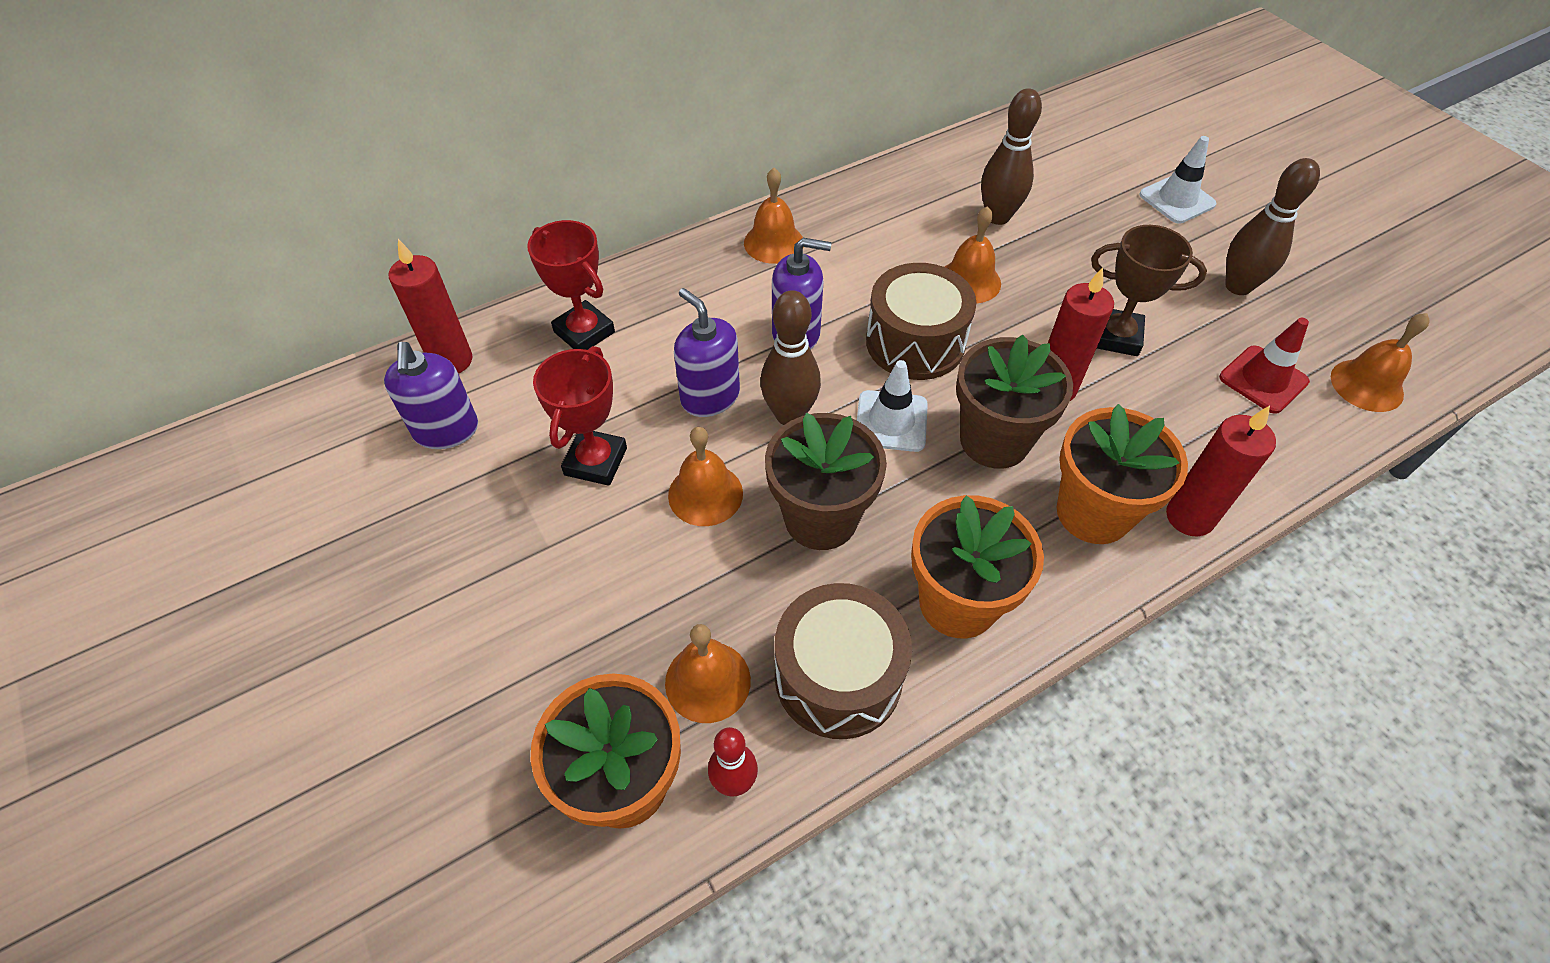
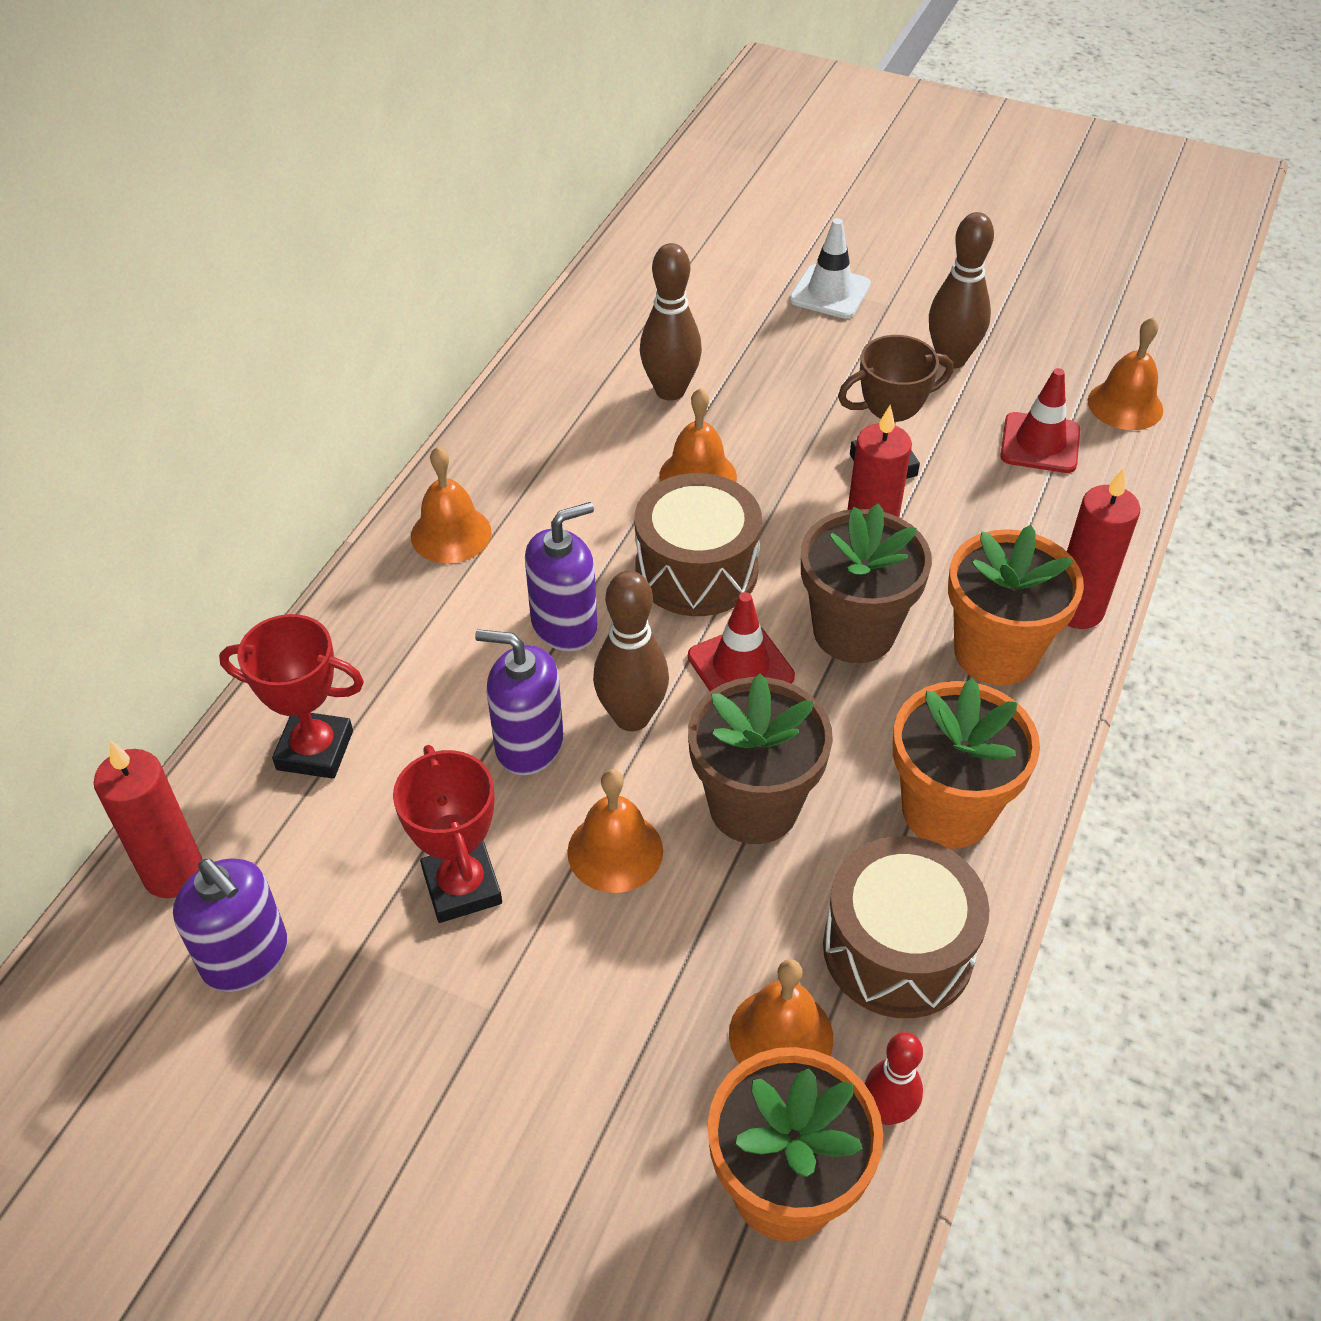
camera: 35 degrees left, 5 degrees down
(891, 421) = (740, 666): white traffic cone -> red traffic cone

